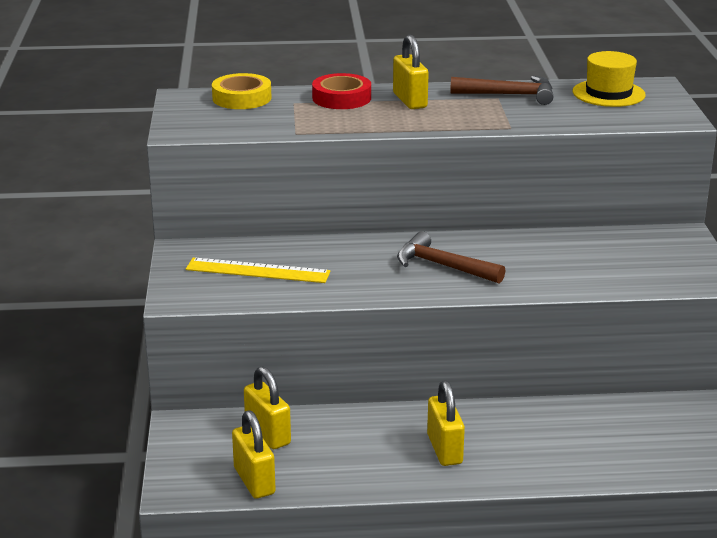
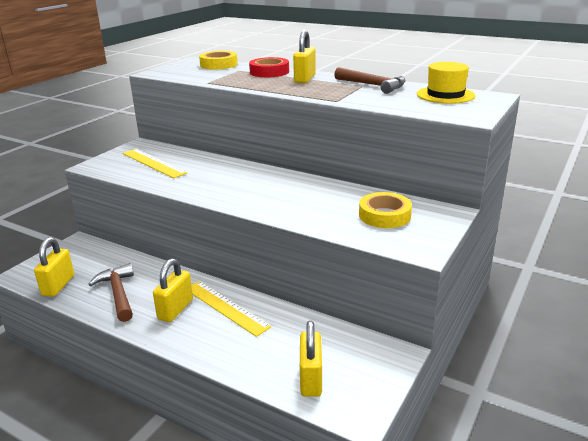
camera: 35 degrees right, 0 degrees up
(267, 434) = (105, 263): yellow padlock -> yellow padlock (311, 379)
(442, 266) = (252, 187): brown hammer -> brown hammer (118, 293)
(495, 426) = (225, 307): none -> yellow ruler
(630, 256) = (384, 215): none -> yellow tape

